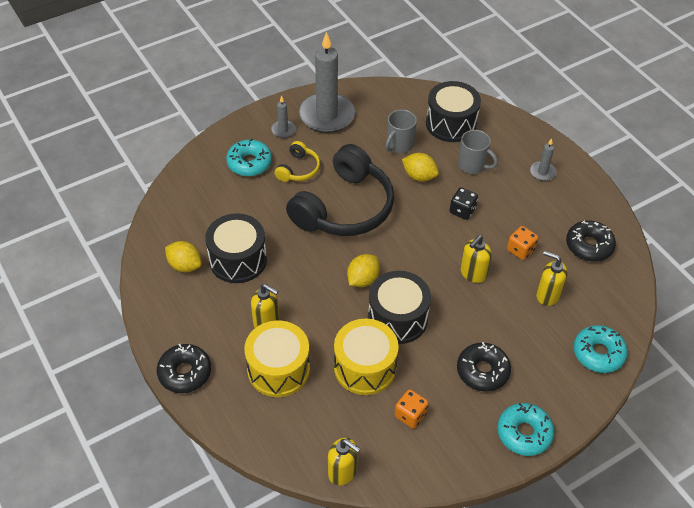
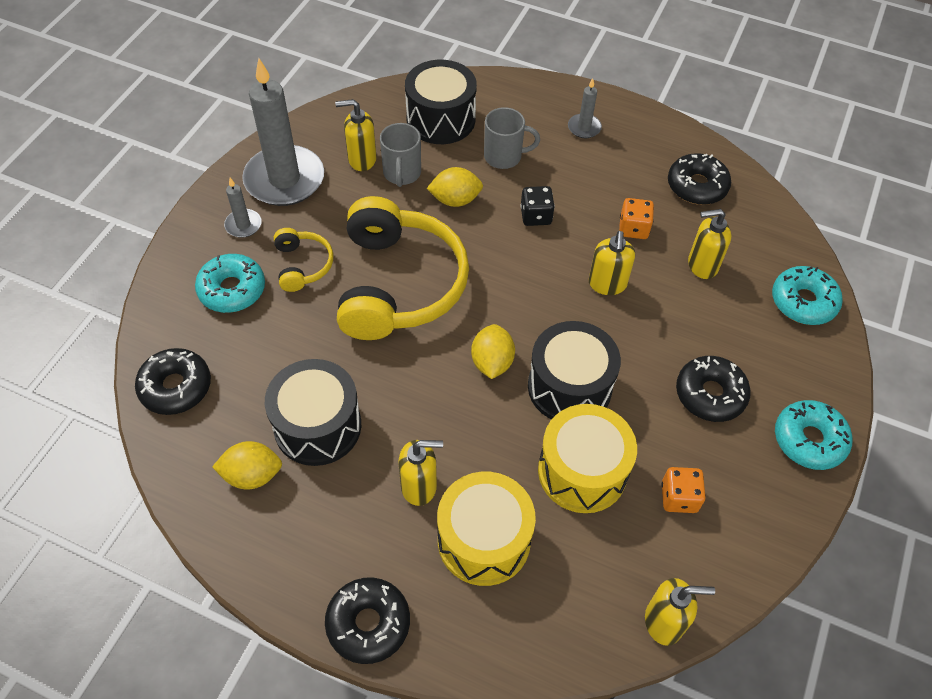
camera: 35 degrees left, 5 degrees up
(181, 199) = (176, 387): none -> black donut
(345, 208) = (399, 284): black headphones -> yellow headphones
(381, 125) = (361, 159): none -> yellow soap dispenser

